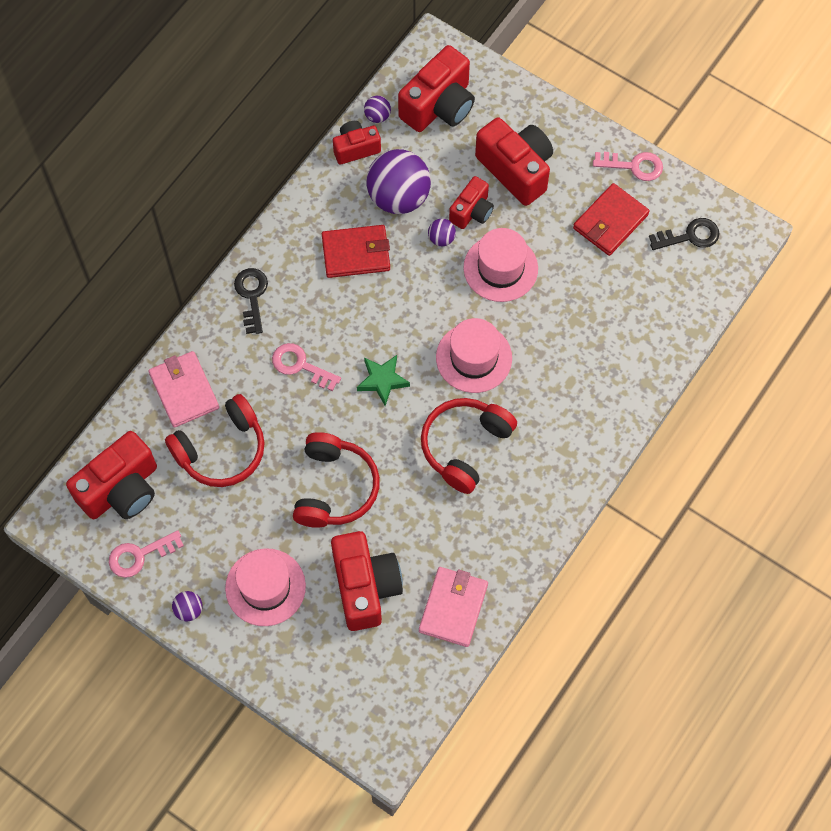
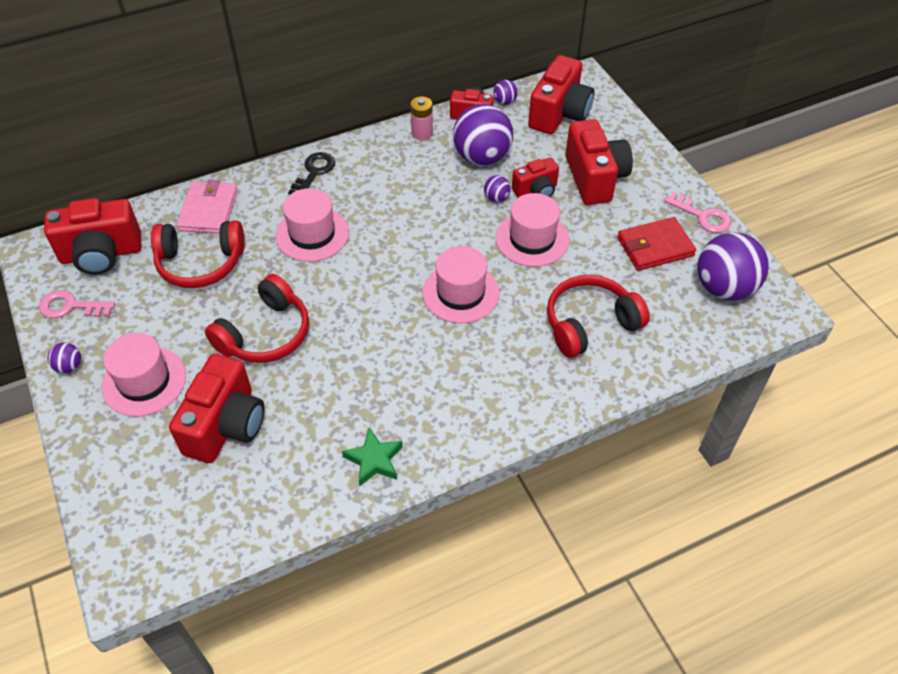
camera: 30 degrees right, 15 degrees down
(301, 366) = (312, 234): pink key -> pink hat
(323, 196) = (422, 133): none -> pink battery
(356, 253) = (418, 179): red wallet -> none
(382, 380) = (369, 274): green star -> green star (374, 460)
(439, 106) = (559, 114): red camera -> red camera turned 45 degrees counterclockwise
(453, 607) = (289, 485): pink wallet -> none
(465, 446) = (402, 356): red headphones -> red headphones (590, 324)
(689, 236) = (724, 288): black key -> purple ball

